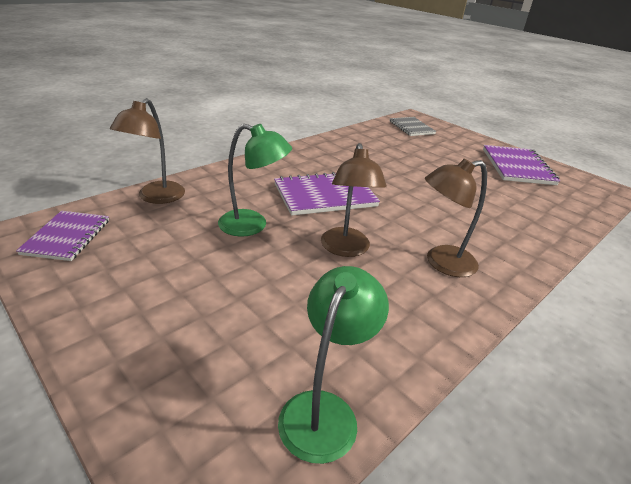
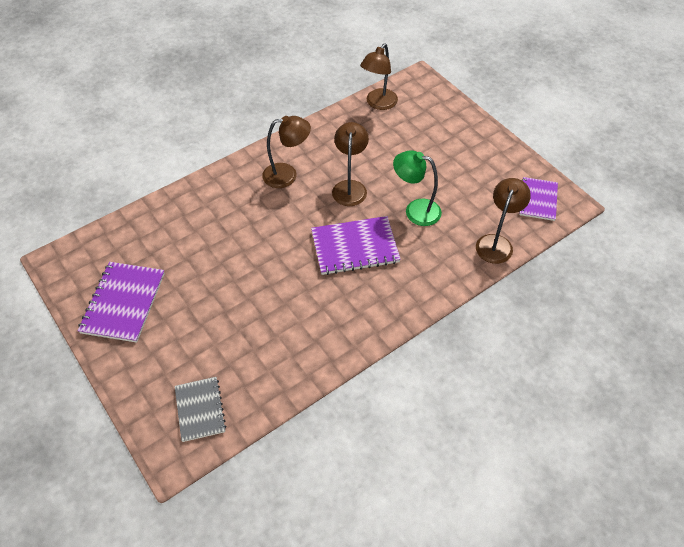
camera: 170 degrees left, 20 degrees up
(324, 410) = (378, 104): green lamp -> brown lamp

